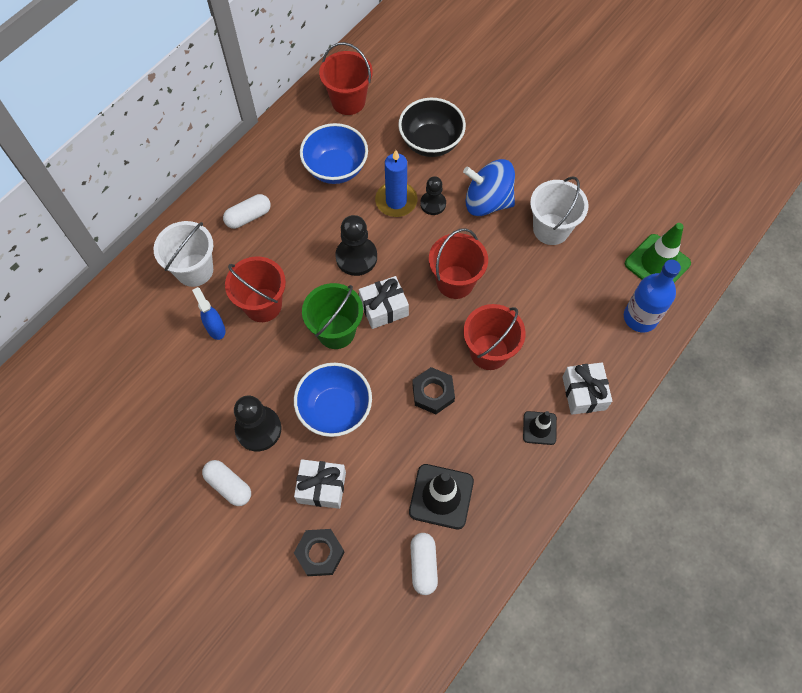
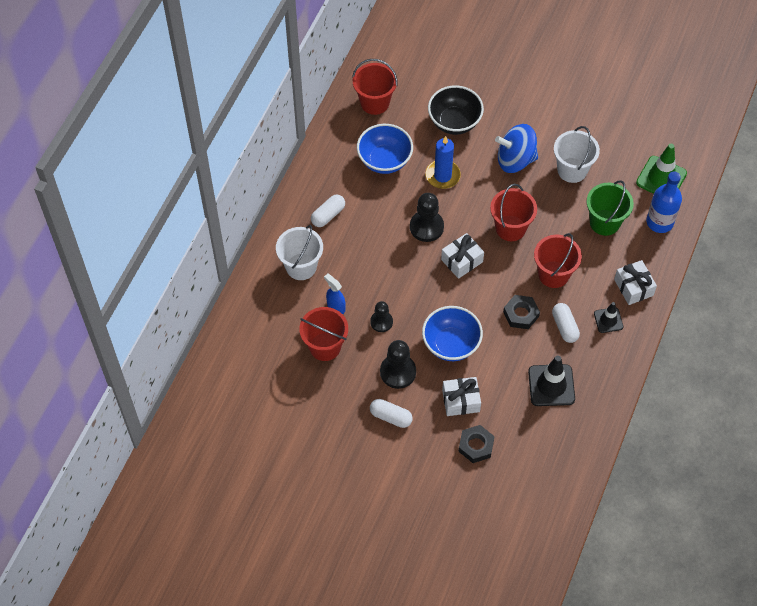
camera: 15 degrees left, 5 degrees down
(263, 305) = (366, 280): red bucket -> red bucket (325, 346)
(336, 331) = (431, 287): green bucket -> green bucket (604, 222)
(423, 565) = (554, 434): white capsule -> white capsule (564, 326)
(433, 204) = (473, 171): black pawn -> black pawn (381, 322)

